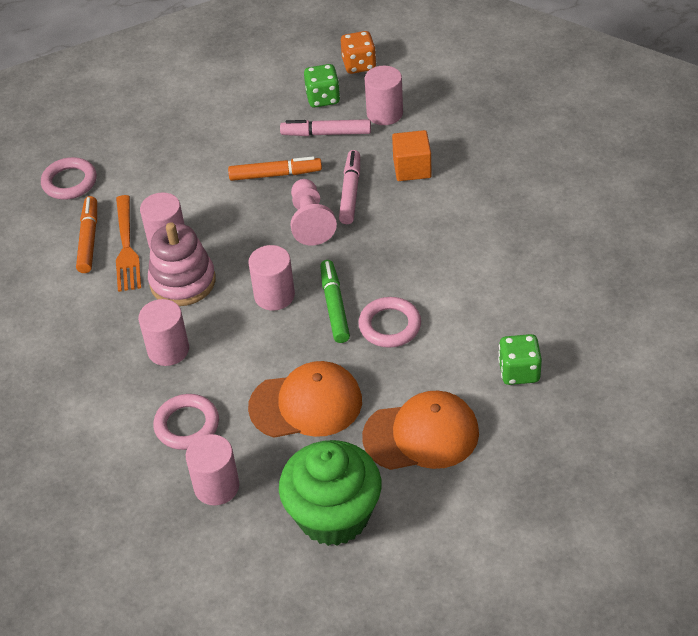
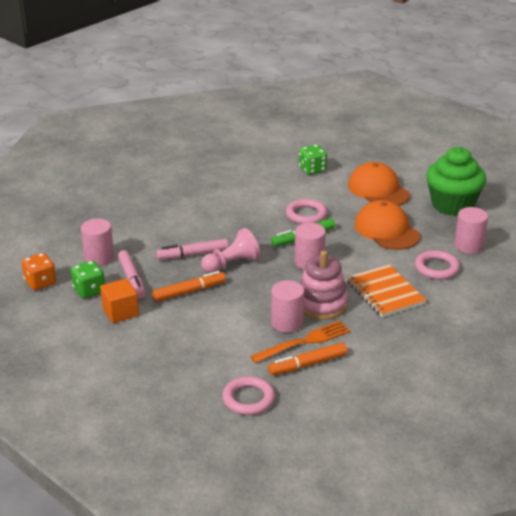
camera: 115 degrees left, 15 degrees down
(168, 350) = (385, 293): pink cylinder -> orange notebook
(275, 174) = (189, 291): orange marker -> orange marker turned 90 degrees clockwise
(412, 168) = (156, 235): orange cube -> orange cube (120, 312)

